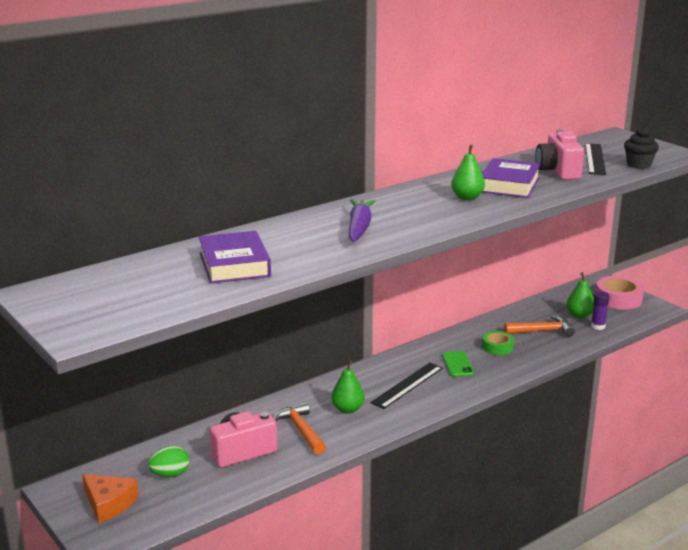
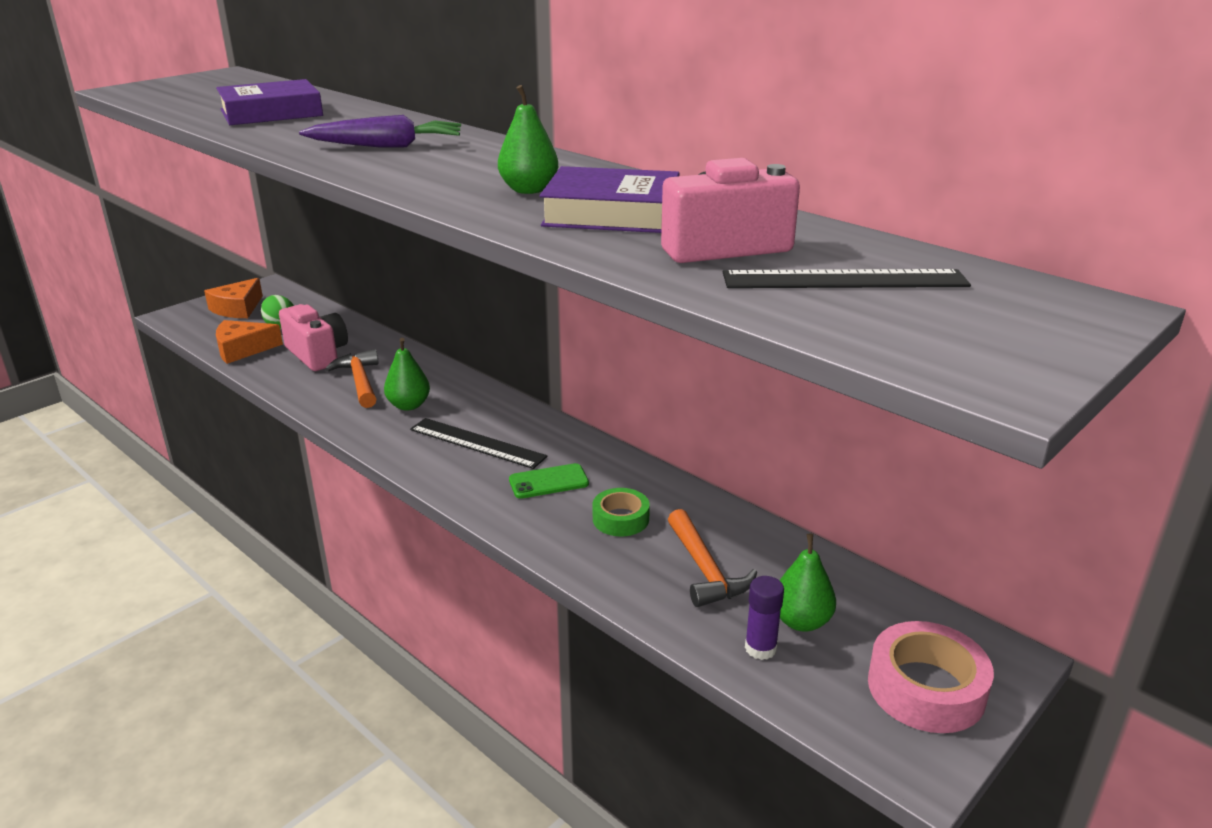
camera: 80 degrees right, 5 degrees up
(212, 492) = (243, 349): none -> orange cheese
(301, 430) = (360, 381): orange hammer -> orange hammer turned 75 degrees counterclockwise
(638, 165) = (837, 324): black cupcake -> none

